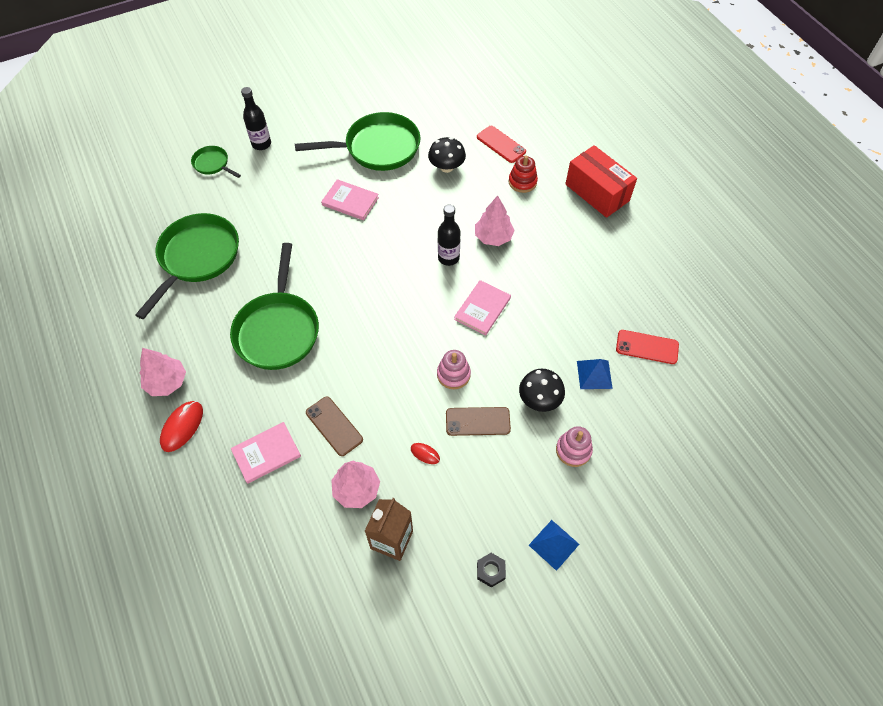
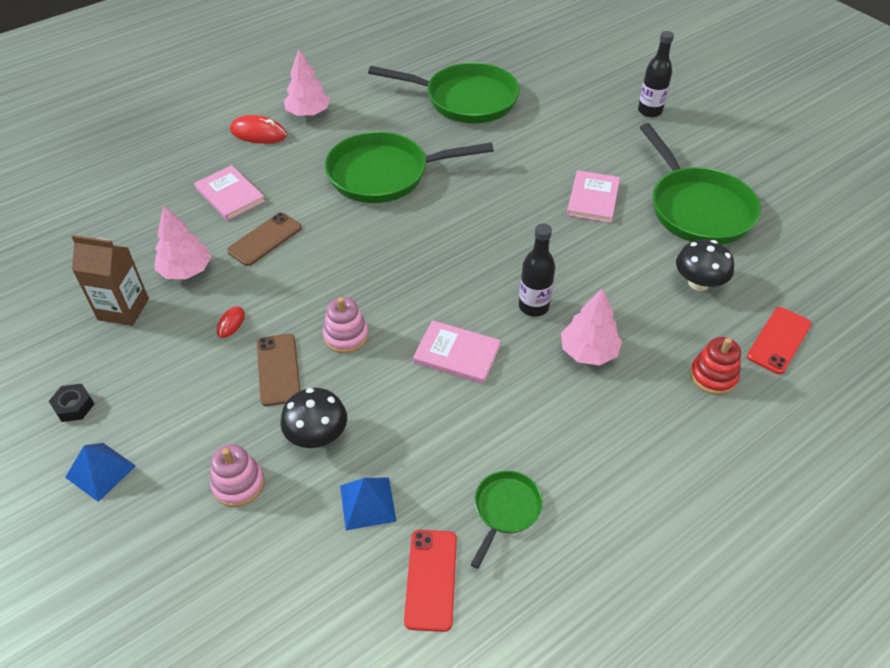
camera: 80 degrees right, 10 degrees down
(213, 164) = (600, 83): green pan -> green pan (505, 510)
(597, 192) = (739, 484): red box -> none

